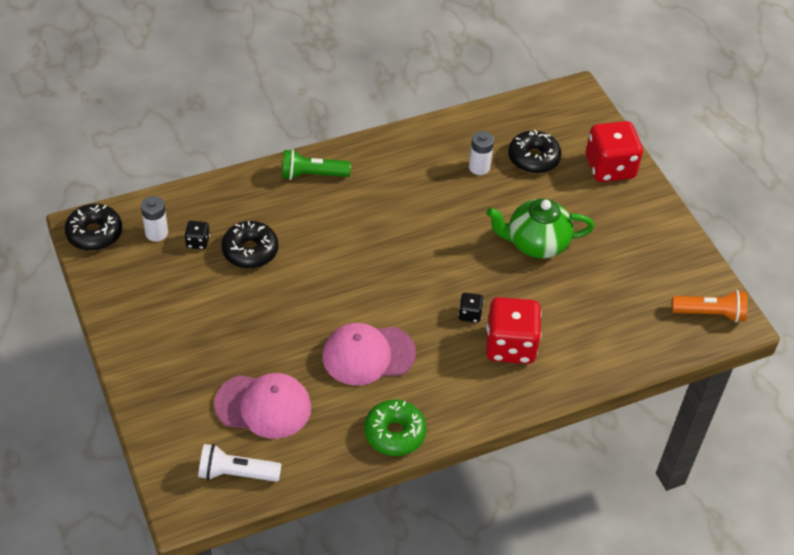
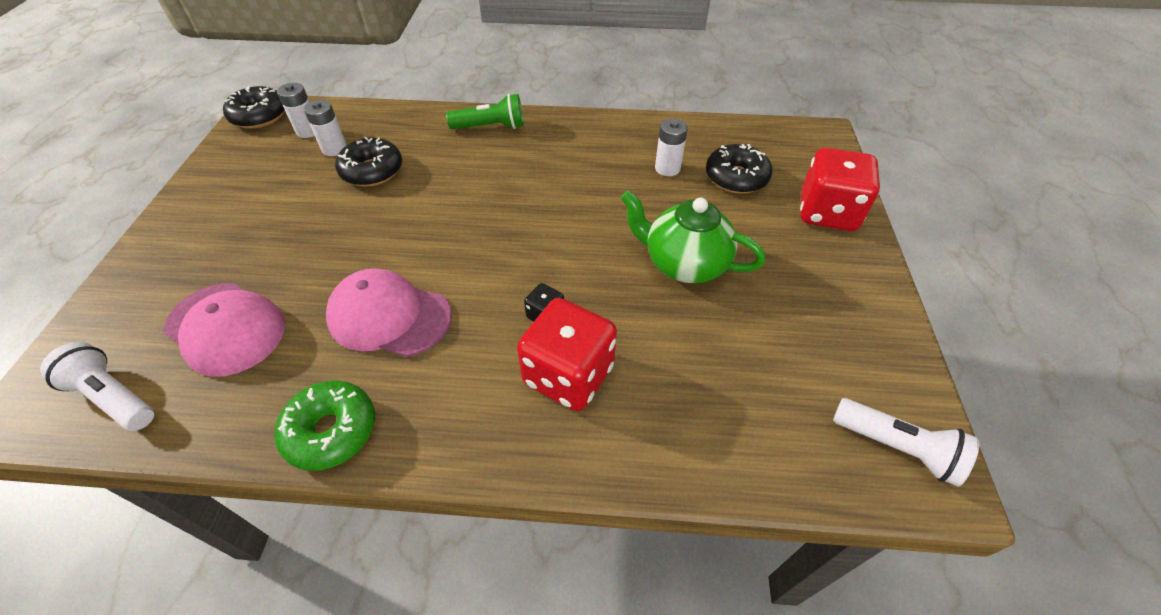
camera: 30 degrees right, 0 degrees up
(198, 242) = (334, 149): black dice -> white battery
(312, 175) = (491, 127): green flashlight -> green flashlight turned 150 degrees clockwise
(710, 314) = (897, 448): orange flashlight -> white flashlight

